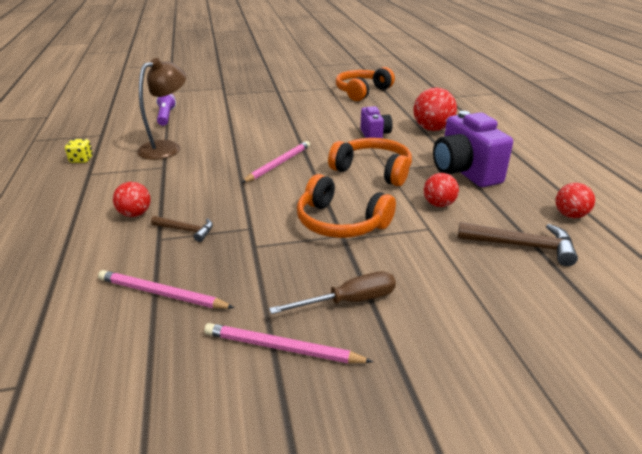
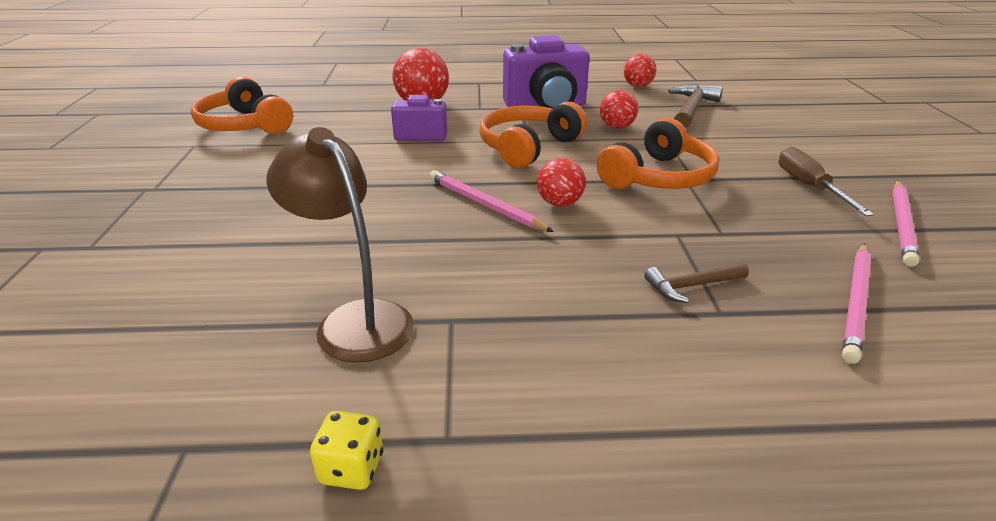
camera: 80 degrees left, 0 degrees up
(135, 214) = (644, 344): red ball -> red ball (559, 203)
(166, 116) = (154, 330): purple flashlight -> none
(186, 230) = (691, 286): brown hammer -> brown hammer turned 135 degrees counterclockwise

